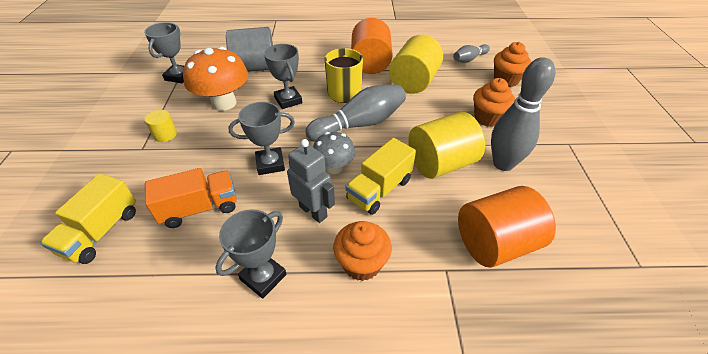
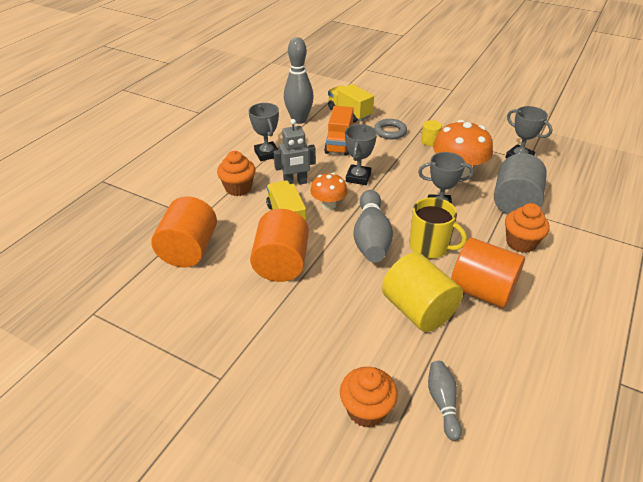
camera: 120 degrees right, 5 degrees down
(151, 172) = (390, 132): none -> grey ring
(334, 167) = (328, 205): grey mushroom -> orange mushroom
(441, 163) = (281, 263): yellow cylinder -> orange cylinder
(488, 118) = (310, 336): orange cupcake -> orange cupcake (521, 243)
(503, 164) = (245, 304): grey bowling pin -> grey bowling pin (299, 120)

